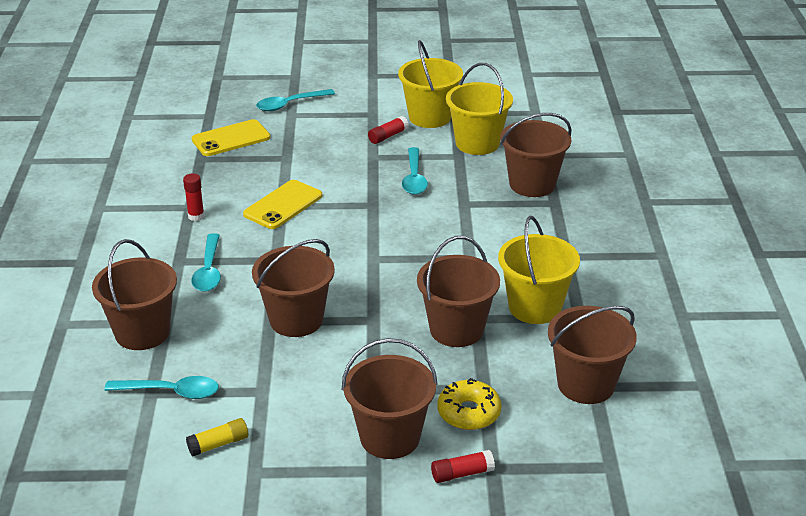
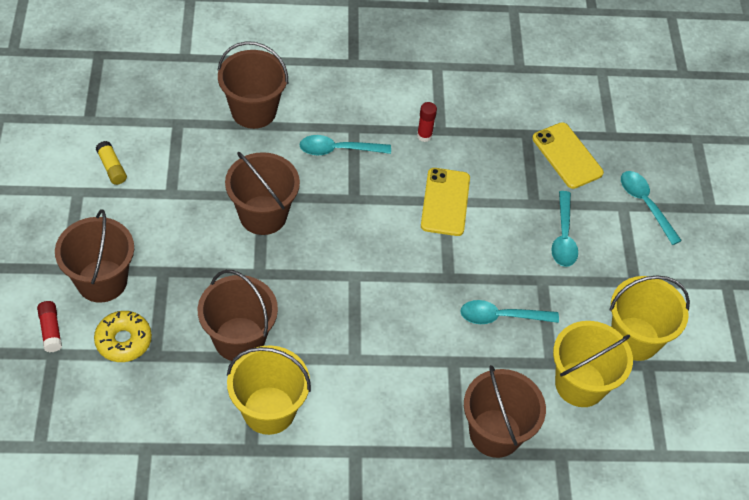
camera: 85 degrees right, 20 degrees up
(170, 392) = (177, 134): turquoise spoon -> turquoise spoon (563, 237)
(283, 205) = (445, 202): yellow phone -> yellow phone turned 60 degrees clockwise
(388, 136) = (586, 295): red glue stick -> none
(586, 384) = (149, 441): brown bucket -> none

